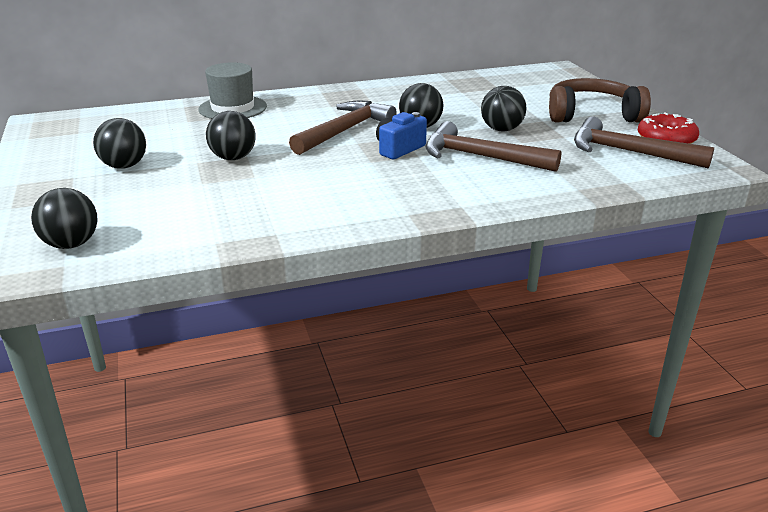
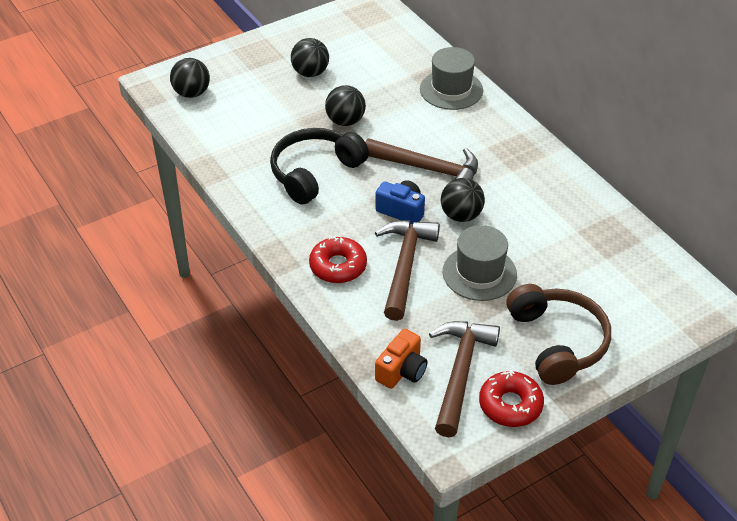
camera: 75 degrees right, 15 degrees up
(309, 182) = (315, 173): none -> black headphones
(470, 187) = (338, 266): none -> red donut
(501, 129) = (479, 273): black ball -> grey hat
(626, 175) = (402, 371): none -> orange camera

